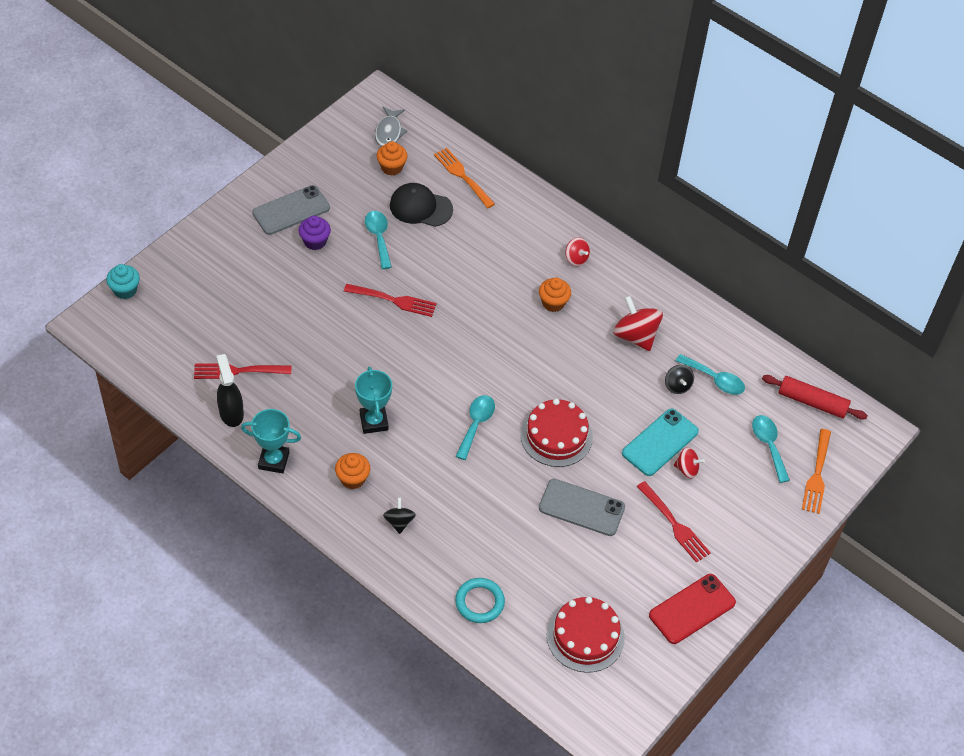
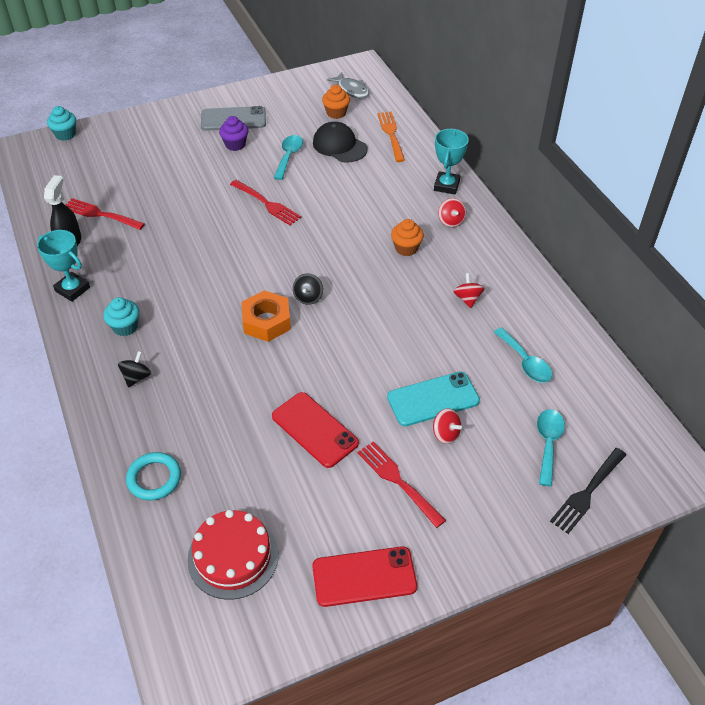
camera: 30 degrees right, 5 degrees down
(353, 479) = (125, 327): orange cupcake -> turquoise cupcake
(374, 421) = (179, 288): turquoise trophy -> turquoise trophy (446, 186)
(389, 132) = (351, 90): grey fish -> grey fish turned 75 degrees counterclockwise
(476, 424) = (266, 321): turquoise spoon -> orange nut
(556, 436) = (334, 357): red cake -> none
(581, 507) = (314, 429): grey phone -> red phone
(635, 336) = (467, 299): red spinning top -> red spinning top, size x0.56
(674, 524) = (399, 481): red fork -> red fork turned 150 degrees clockwise
(677, 386) = (483, 355): black spinning top -> black spinning top (308, 297)
(812, 402) = (620, 419): red rolling pin -> none
(817, 474) = (587, 492): orange fork -> black fork

